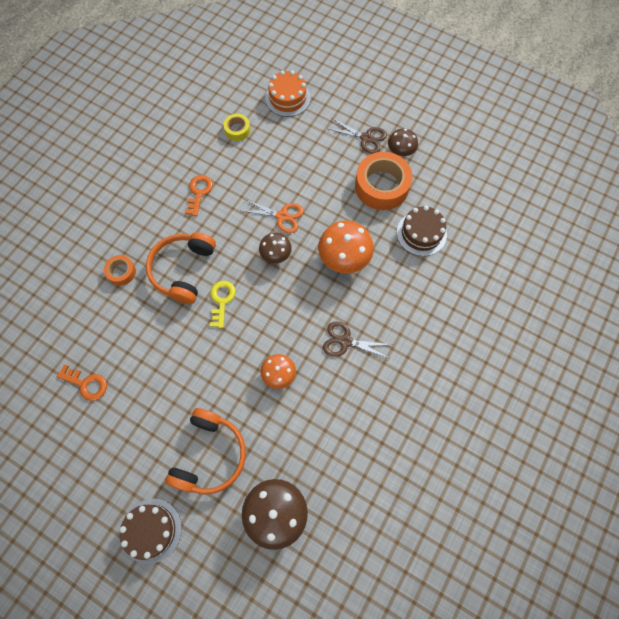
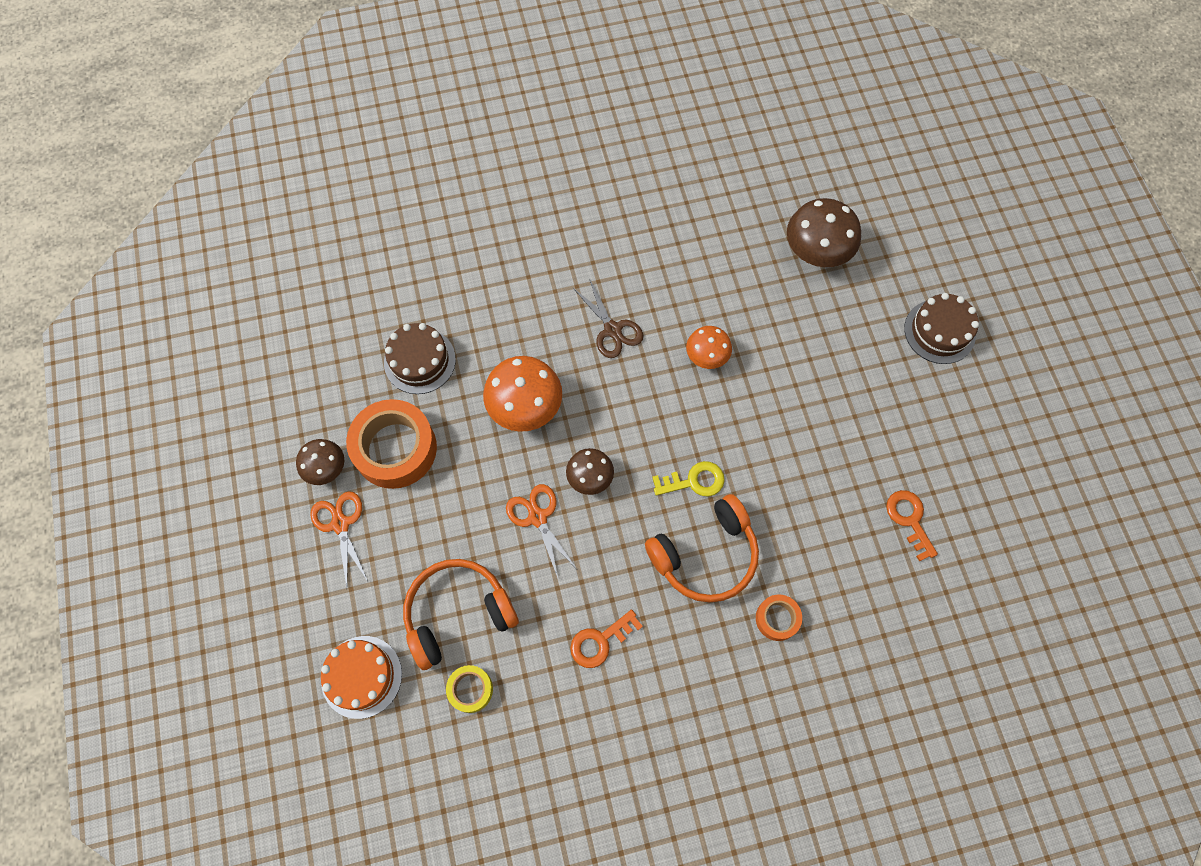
camera: 135 degrees left, 0 degrees up
(210, 455) = (836, 345): orange headphones -> orange headphones (458, 613)
(222, 300) = (694, 481): yellow key -> yellow key turned 150 degrees counterclockwise
(366, 138) = (340, 524): brown scissors -> orange scissors

